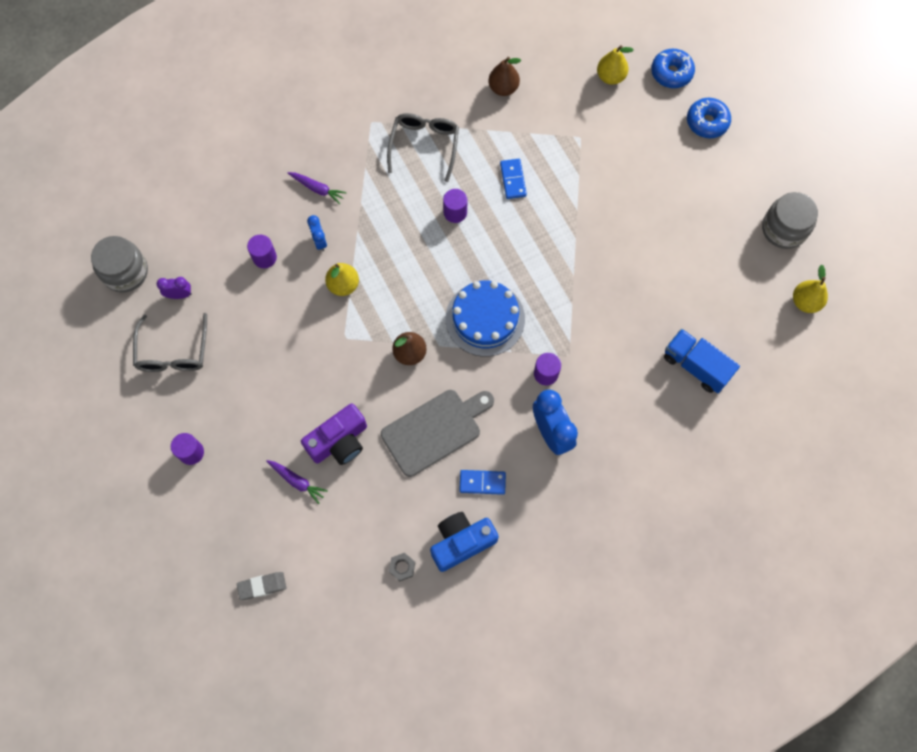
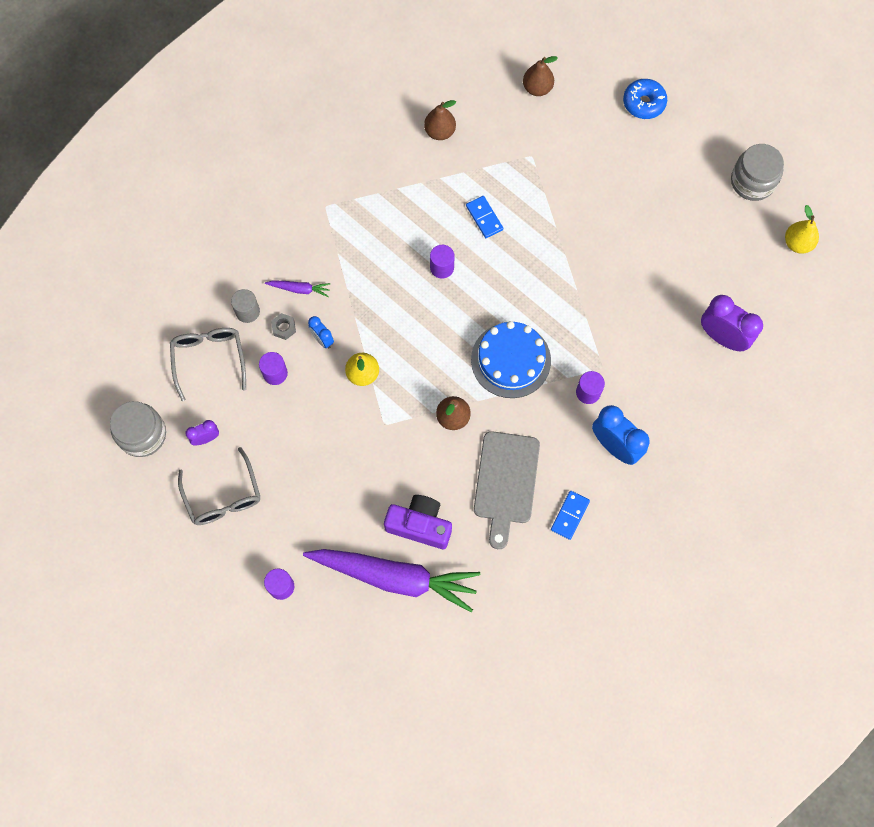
camera: 20 degrees left, 0 degrees up
(262, 586) = (402, 688): grey eraser -> none
(263, 194) = (247, 312): none -> grey cylinder
(297, 481) = (395, 577): purple carrot -> purple carrot, size x2.49
(339, 441) = (420, 525): purple camera -> purple camera turned 105 degrees counterclockwise
(402, 567) = (527, 622): grey nut -> grey nut (284, 328)
(424, 145) = (386, 212): grey glasses -> grey glasses (209, 359)
(435, 430) = (506, 482): grey cutting board -> grey cutting board turned 150 degrees clockwise
(461, 542) = (572, 578): blue camera -> none
(482, 482) = (569, 515): blue domino -> blue domino turned 45 degrees counterclockwise
(610, 77) = (537, 88): yellow pear -> brown pear
(671, 73) = (592, 66): blue donut -> none
(696, 366) = (722, 337): blue truck -> purple clock

